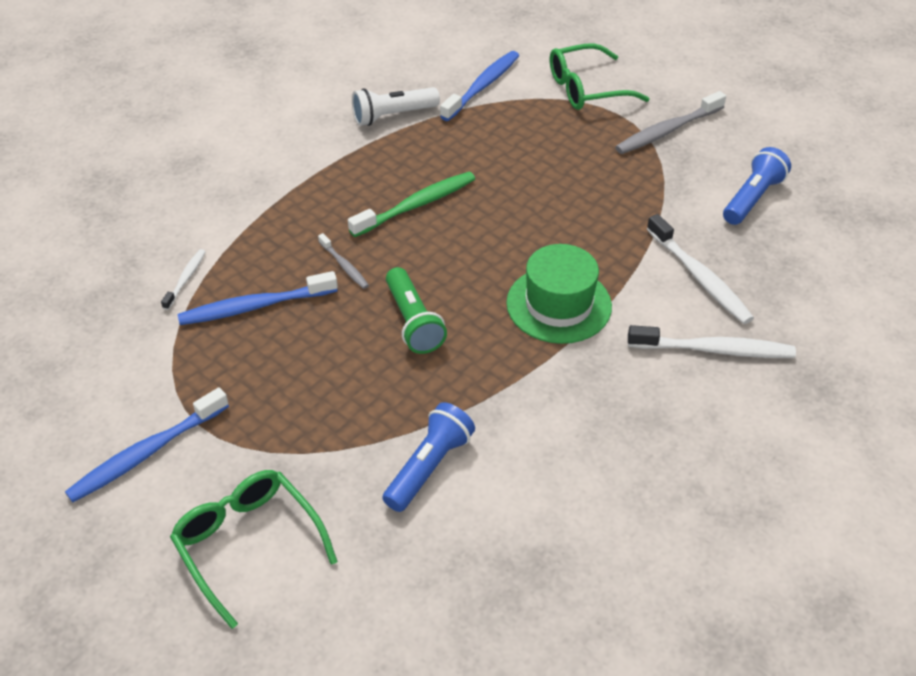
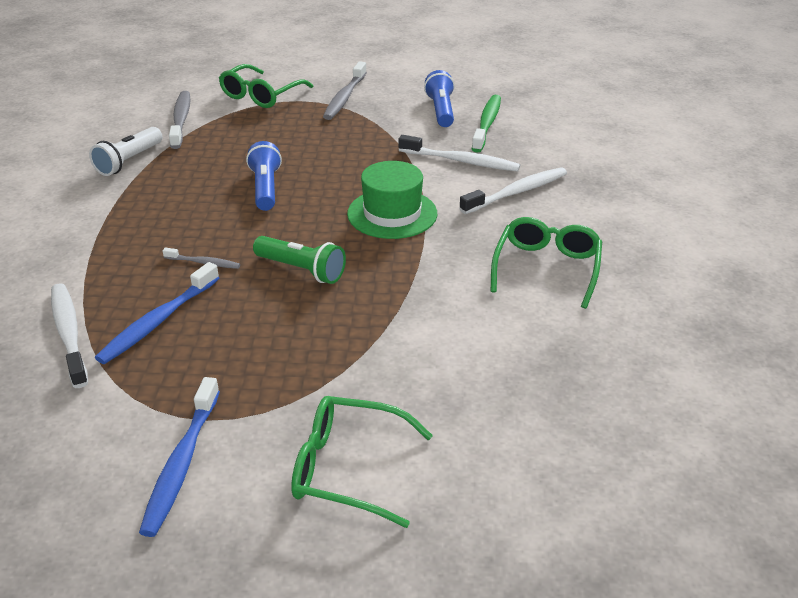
camera: 40 degrees left, 10 degrees down
(185, 279) = (69, 334): white toothbrush -> white toothbrush, size x1.84
(416, 205) = (216, 204): green toothbrush -> green toothbrush (487, 124)
(429, 466) = (421, 344): blue flashlight -> blue flashlight (265, 188)
(482, 86) = (181, 120): blue toothbrush -> grey toothbrush
(638, 459) = (547, 268): none -> green glasses

